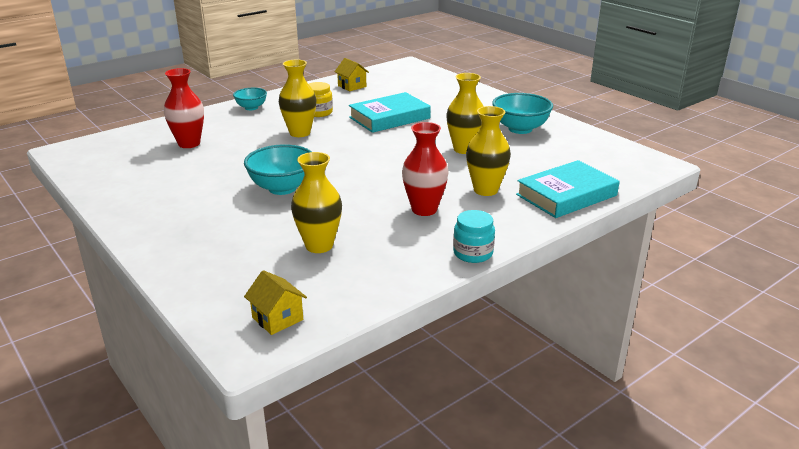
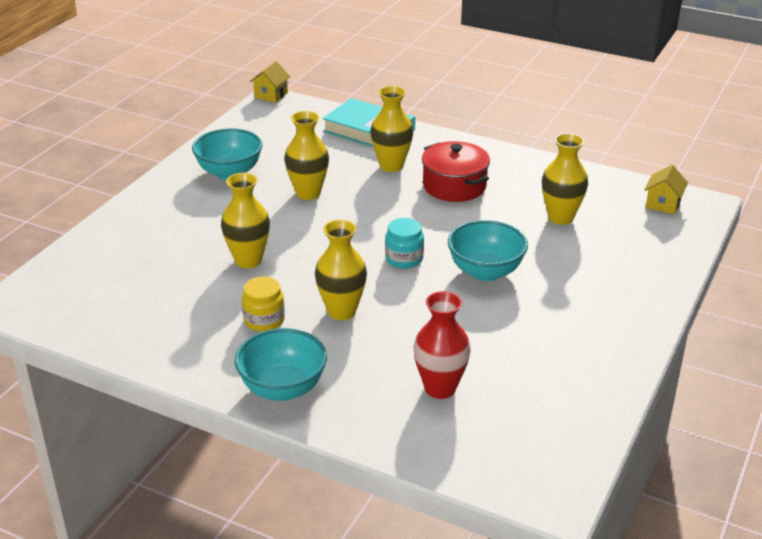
camera: 115 degrees left, 5 degrees up
(251, 107) = (283, 388): turquoise bowl -> turquoise bowl, size x1.67
(352, 86) = (141, 326): yellow house -> yellow house (271, 95)
(389, 118) = (248, 260): turquoise book -> yellow vase
(424, 209) = (454, 186): red vase -> red pot
(473, 253) = (501, 152): turquoise jar -> turquoise jar (404, 259)

